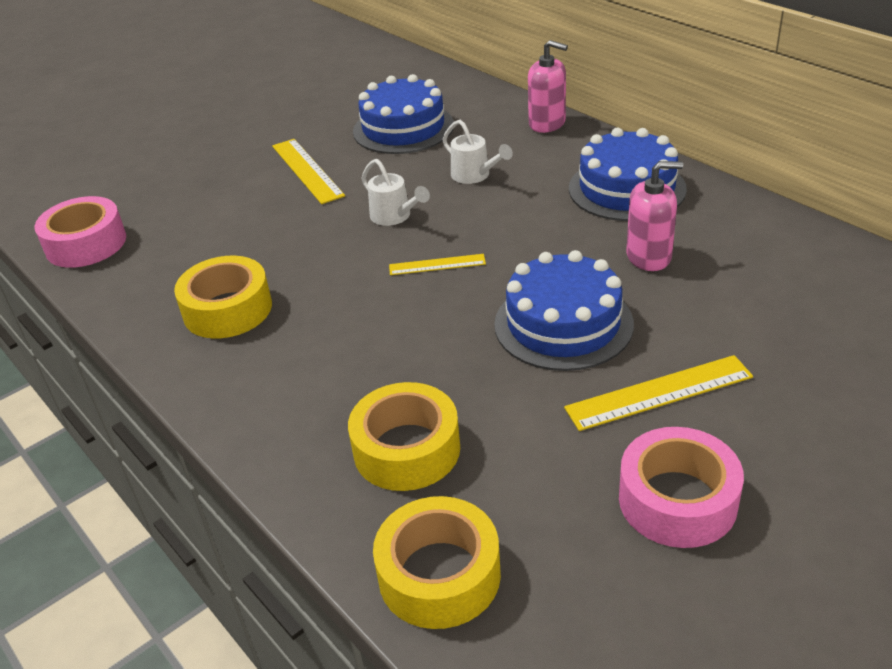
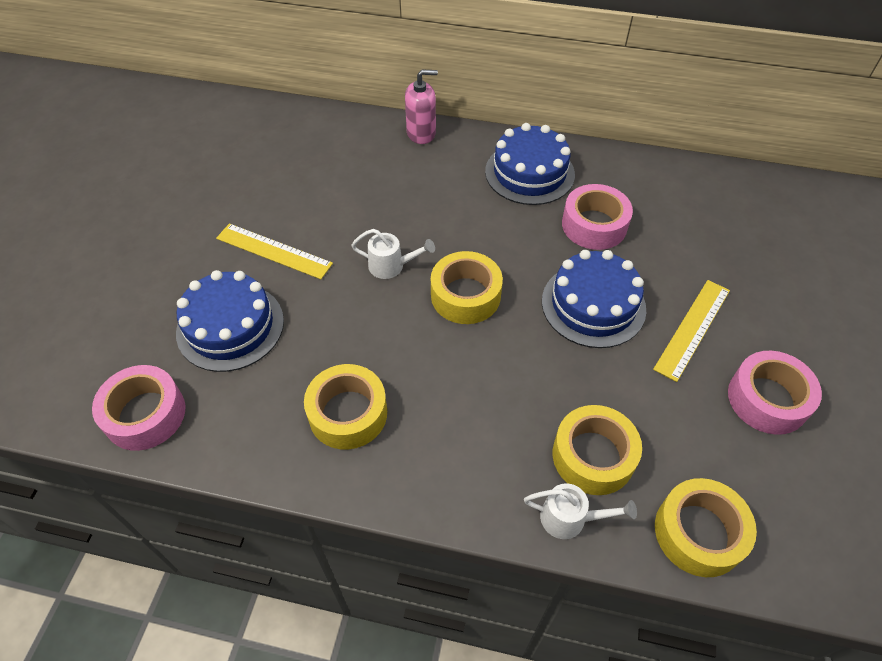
camera: 40 degrees left, 15 degrees up
(403, 128) = (313, 177): blue cake -> blue cake (230, 326)
(437, 265) = (465, 295): yellow ruler -> yellow tape
(475, 176) = (415, 203): white watering can -> white watering can (570, 518)
(649, 256) = (594, 225): pink soap dispenser -> pink tape

